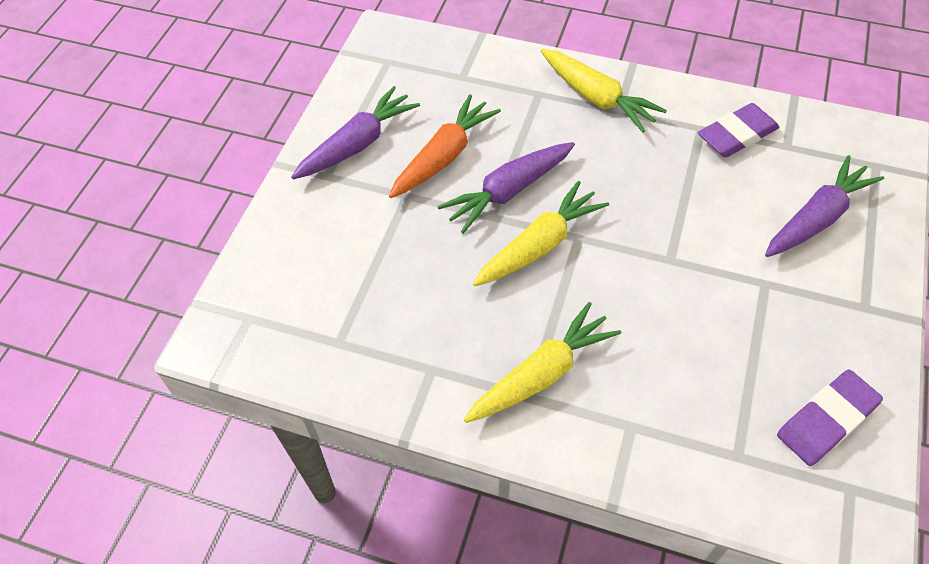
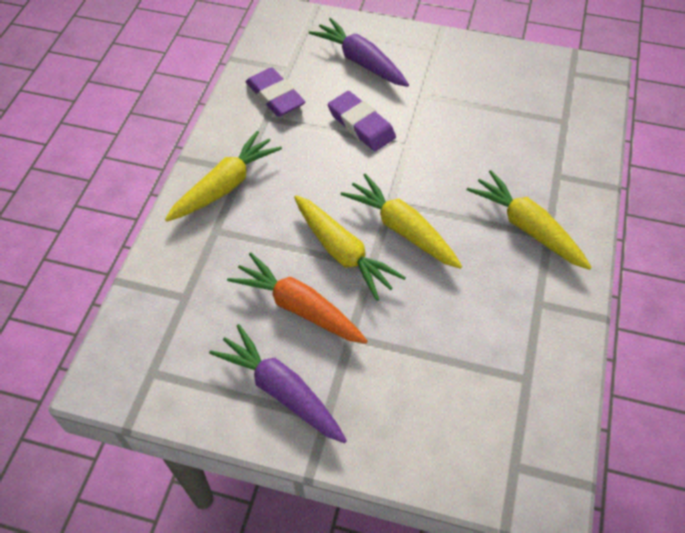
camera: 95 degrees left, 0 degrees up
(508, 192) = (343, 252): purple carrot -> yellow carrot
(826, 420) = (528, 77): purple eraser -> purple eraser (361, 125)

